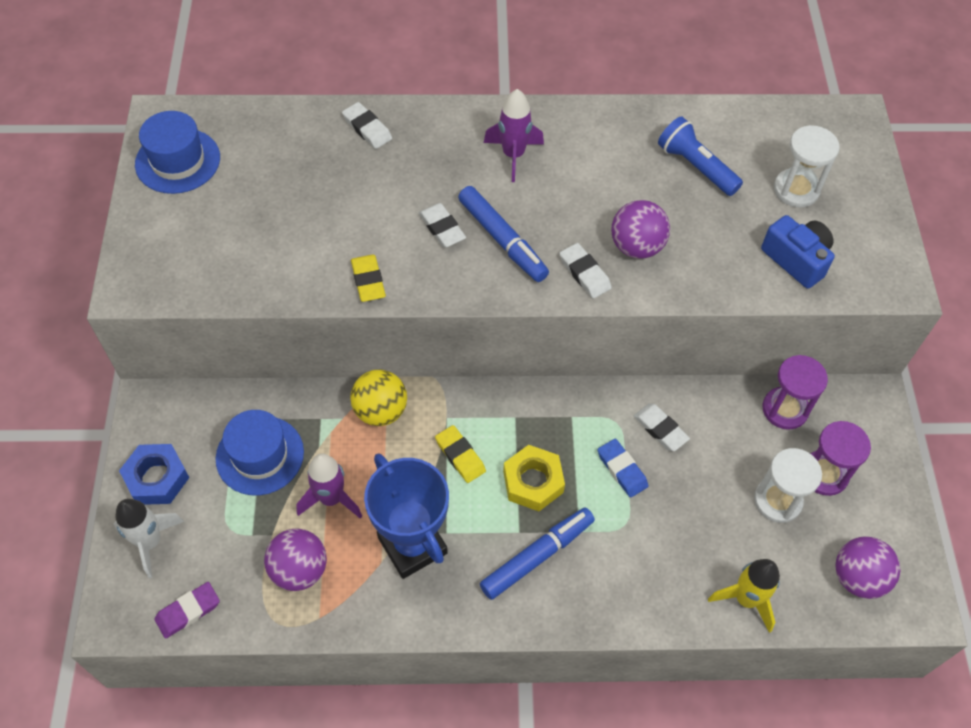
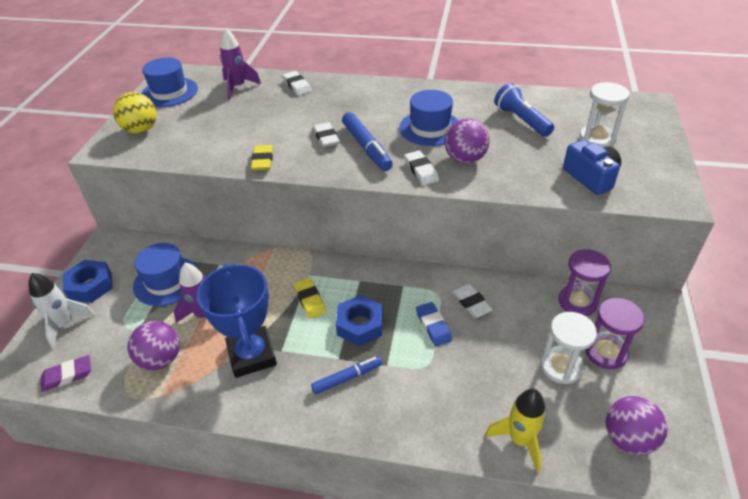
camera: 15 degrees right, 15 degrees down
(380, 411) = (262, 264): yellow ball -> yellow ball (141, 130)
(513, 155) = (390, 105): purple rocket -> purple rocket (238, 87)
(533, 482) = (360, 325): yellow nut -> blue nut
(537, 556) = (347, 378): blue marker -> blue marker, size x0.66
(578, 194) = (430, 128): none -> blue hat

